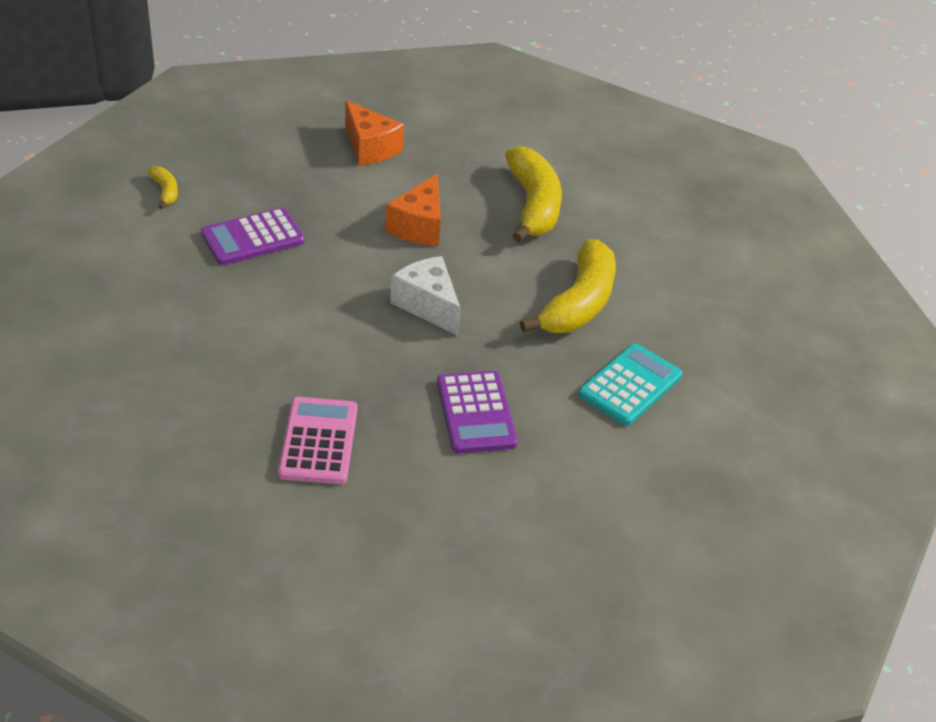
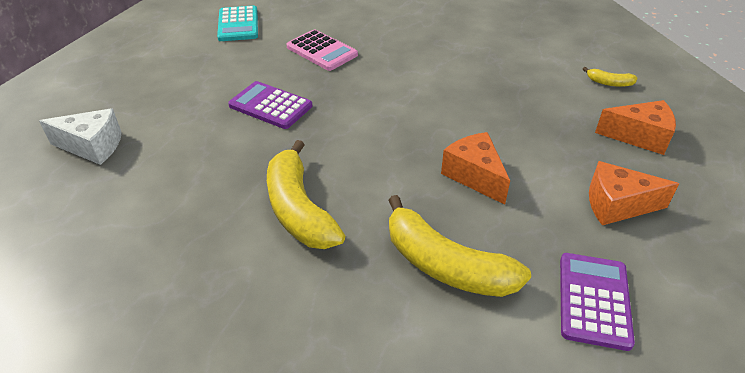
camera: 135 degrees right, 0 degrees up
(253, 238) = (524, 96): purple calculator -> purple calculator (594, 300)
(254, 155) = (639, 137): none -> orange cheese
(428, 305) = (380, 134): white cheese -> white cheese (93, 146)
(630, 385) = (199, 181): turquoise calculator -> turquoise calculator (238, 24)

